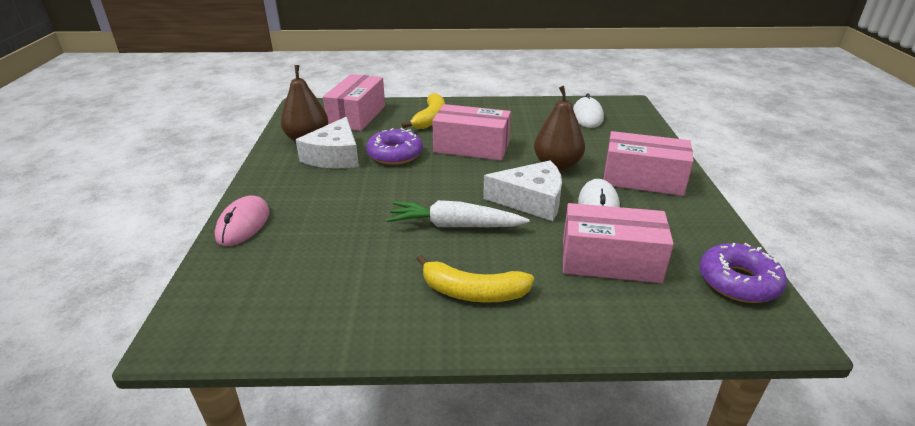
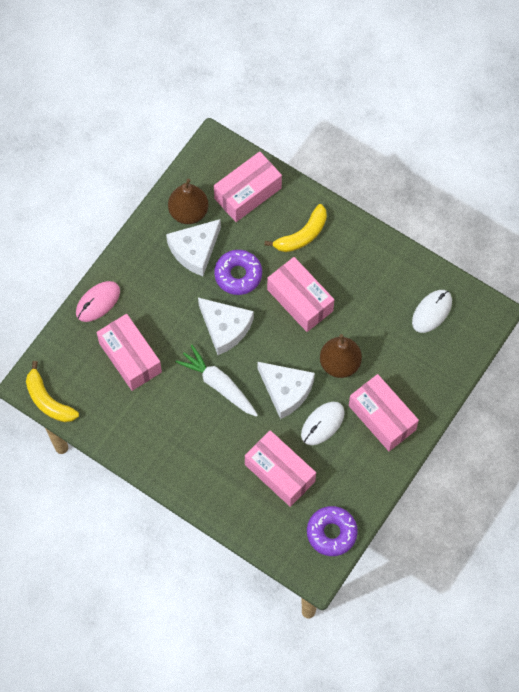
camera: 35 degrees right, 35 degrees up
(322, 249) = (130, 357): none -> pink box
(417, 187) = (225, 328): none -> white cheese
(473, 292) = (186, 446): yellow banana -> yellow banana (48, 400)

